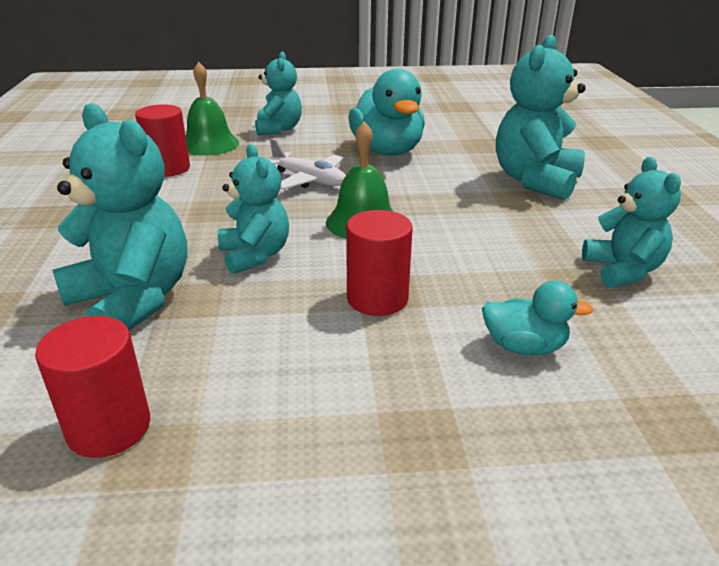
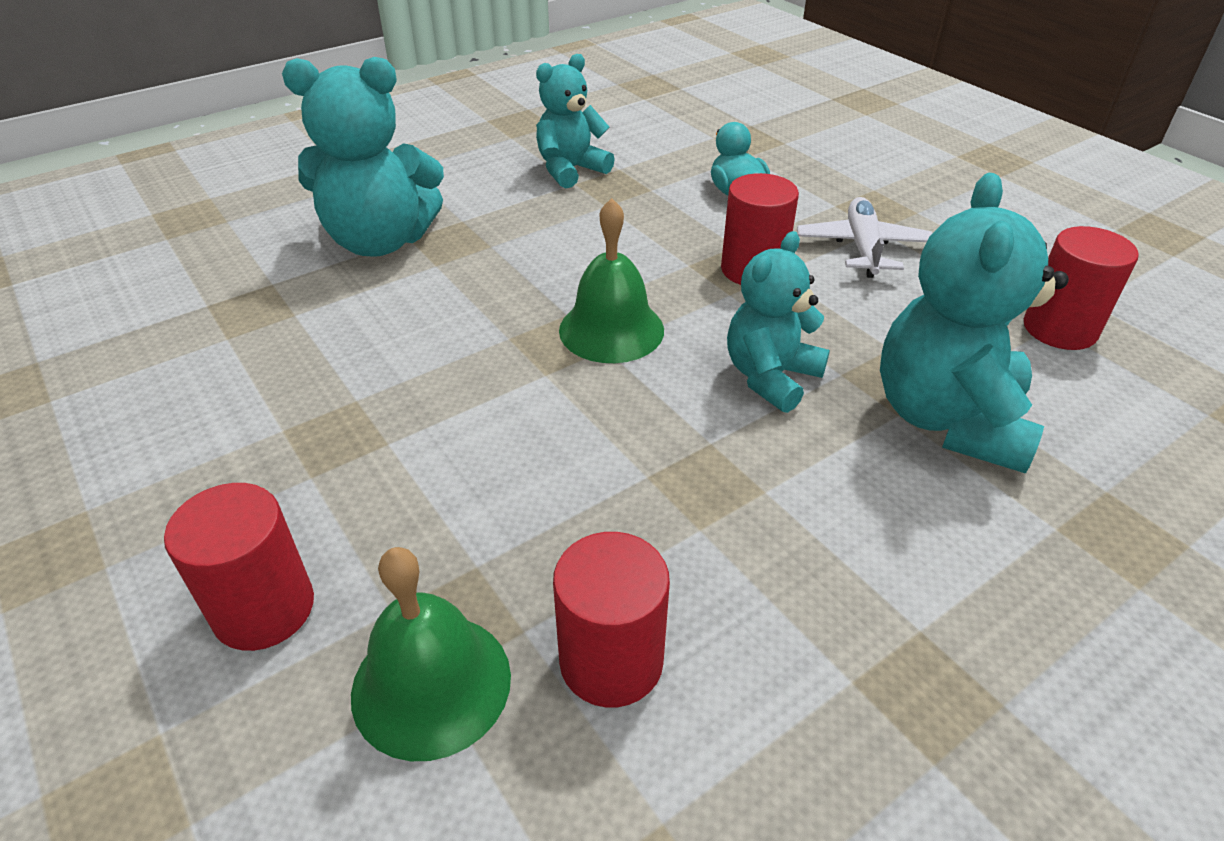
camera: 120 degrees left, 10 degrees up
(278, 129) = (264, 609): turquoise teddy bear -> red cylinder
(309, 180) = (519, 431): white plane -> white plane (862, 248)
(387, 151) = (332, 394): turquoise duck -> none

